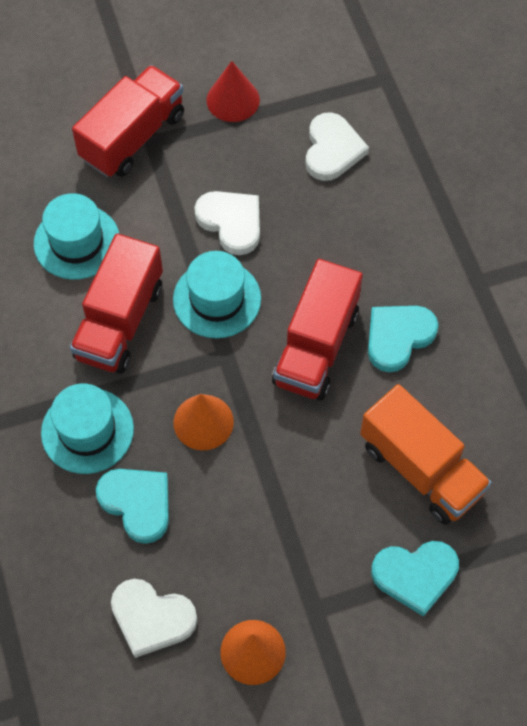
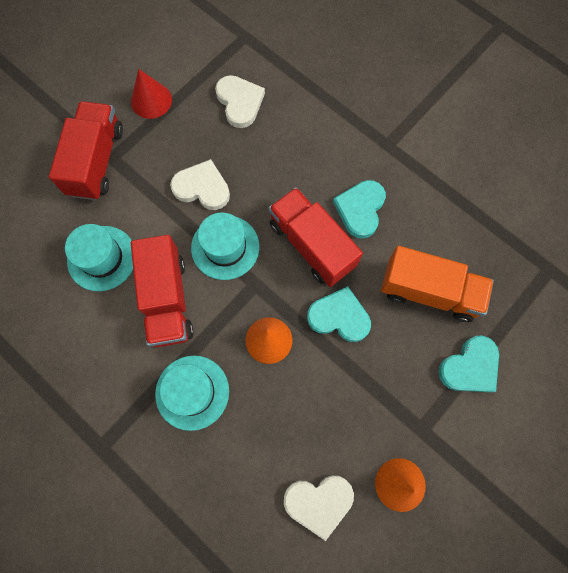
camera: 30 degrees left, 10 degrees up
(137, 503) = (259, 425): turquoise heart -> turquoise heart (339, 316)
(316, 347) = (312, 245): red truck -> red truck turned 150 degrees clockwise

